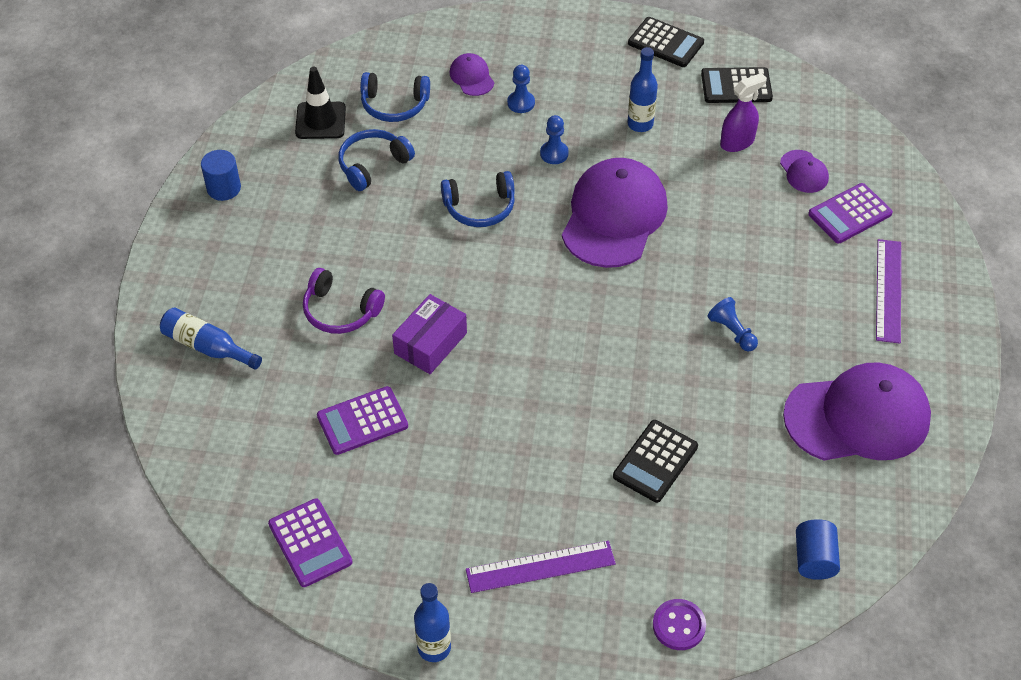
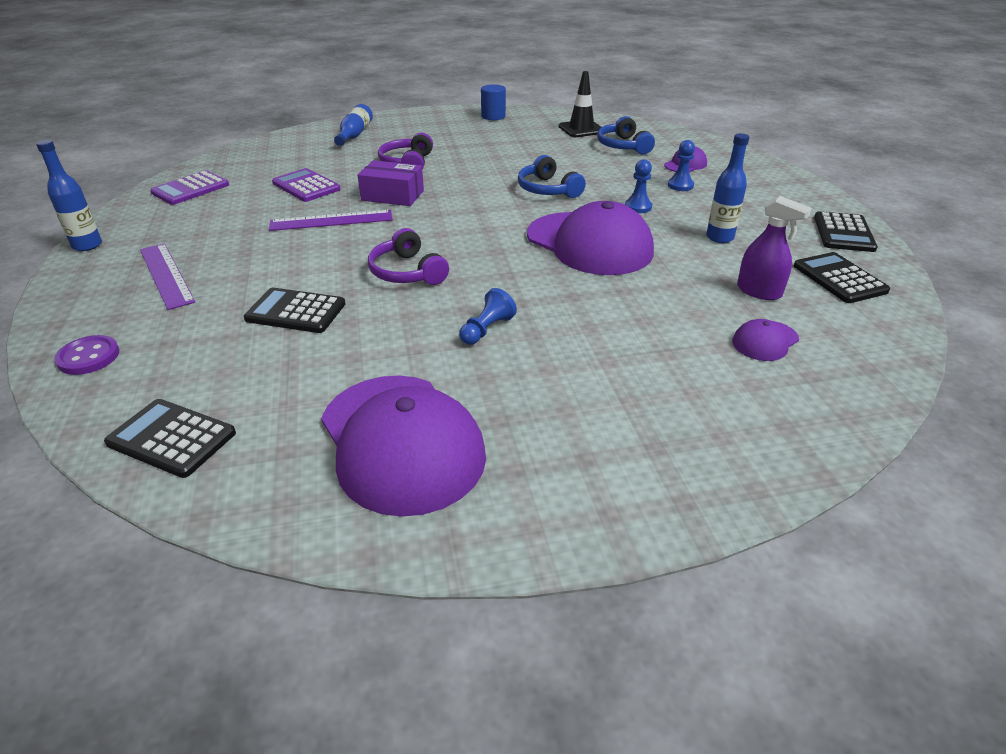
camera: 70 degrees right, 15 degrees down
(373, 165) = (556, 150): blue headphones -> none
(614, 216) = (589, 244): purple cap -> purple cap turned 45 degrees clockwise
(614, 365) = (407, 272): none -> purple headphones
(814, 559) = (172, 438): blue cylinder -> black calculator
(849, 214) = (733, 386): purple calculator -> none
(888, 290) = (631, 438): purple ruler -> purple ruler (331, 220)

